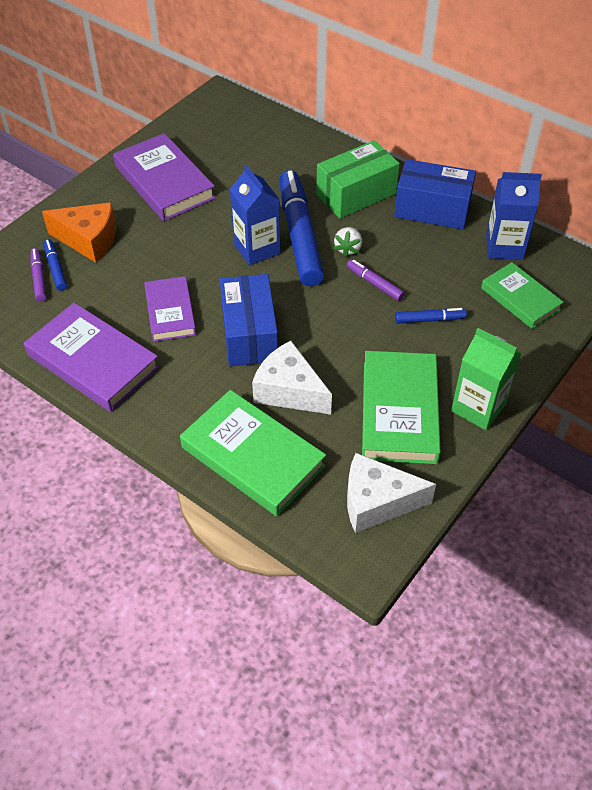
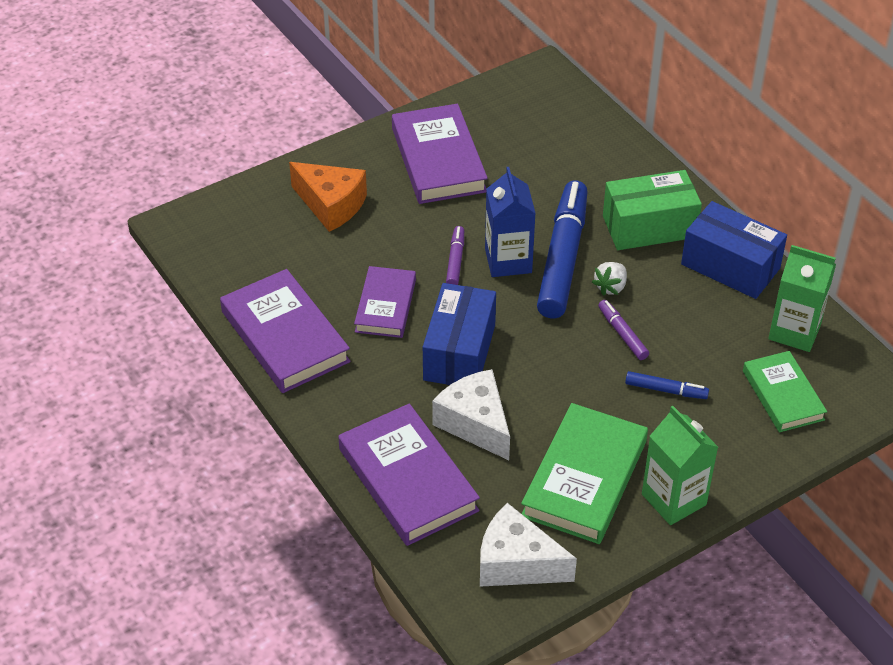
camera: 20 degrees right, 5 degrees down
(39, 278) = (264, 233): purple marker -> purple marker (455, 261)
(56, 268) = (285, 227): blue marker -> none
(253, 457) = (408, 480): green book -> purple book
(504, 247) = (794, 331): blue carton -> green carton

